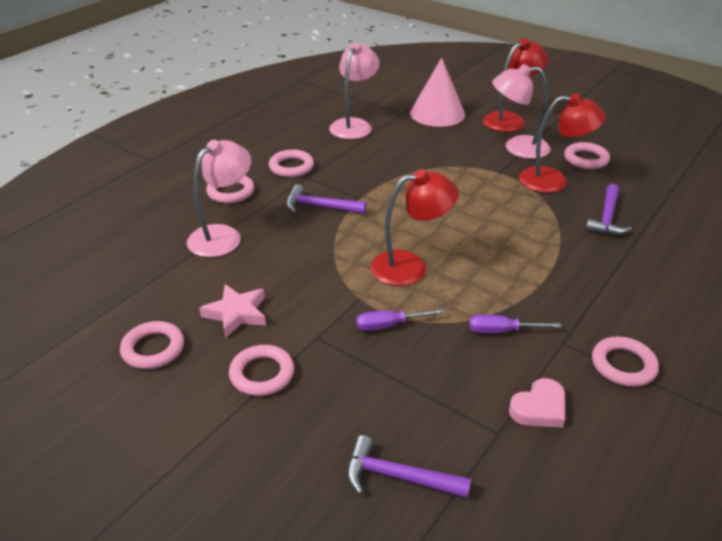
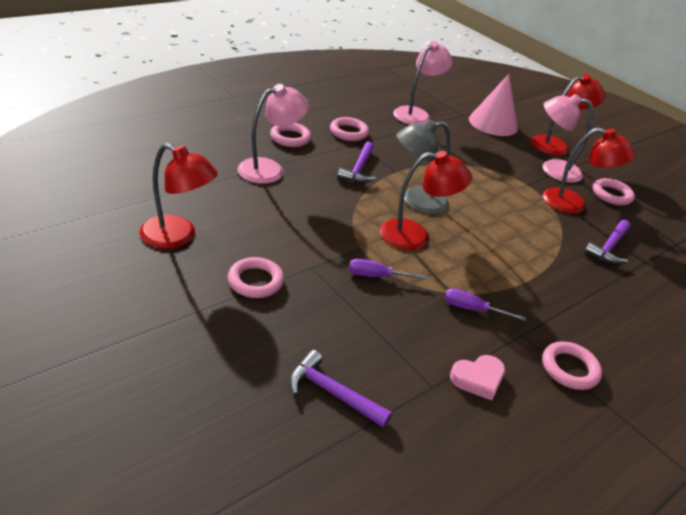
camera: 10 degrees right, 0 degrees up
(153, 349) = (178, 237): pink ring -> red lamp
(236, 314) = (255, 230): pink star -> none
(320, 207) = (359, 169): purple hammer -> purple hammer turned 105 degrees counterclockwise
(394, 226) = (416, 201): none -> grey lamp

